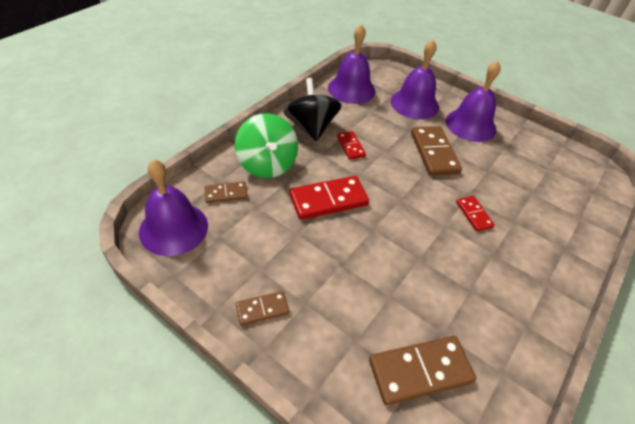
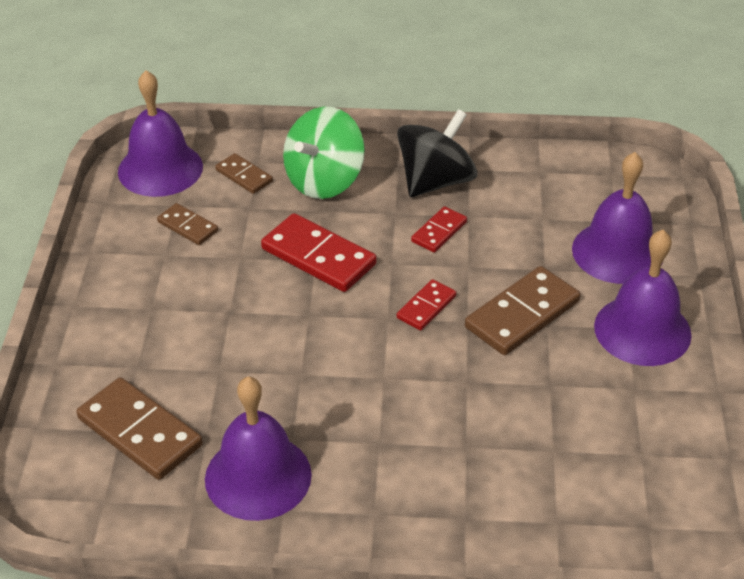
camera: 60 degrees right, 5 degrees down
(262, 309) = (117, 281): brown domino -> brown domino (187, 226)
(351, 89) = (568, 177): purple bell -> purple bell (258, 476)
(474, 214) = (434, 399): red domino -> red domino (426, 307)

